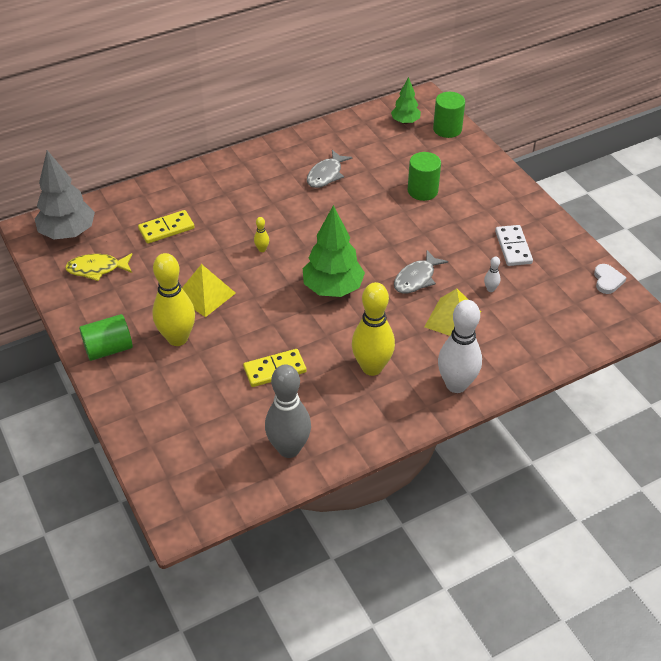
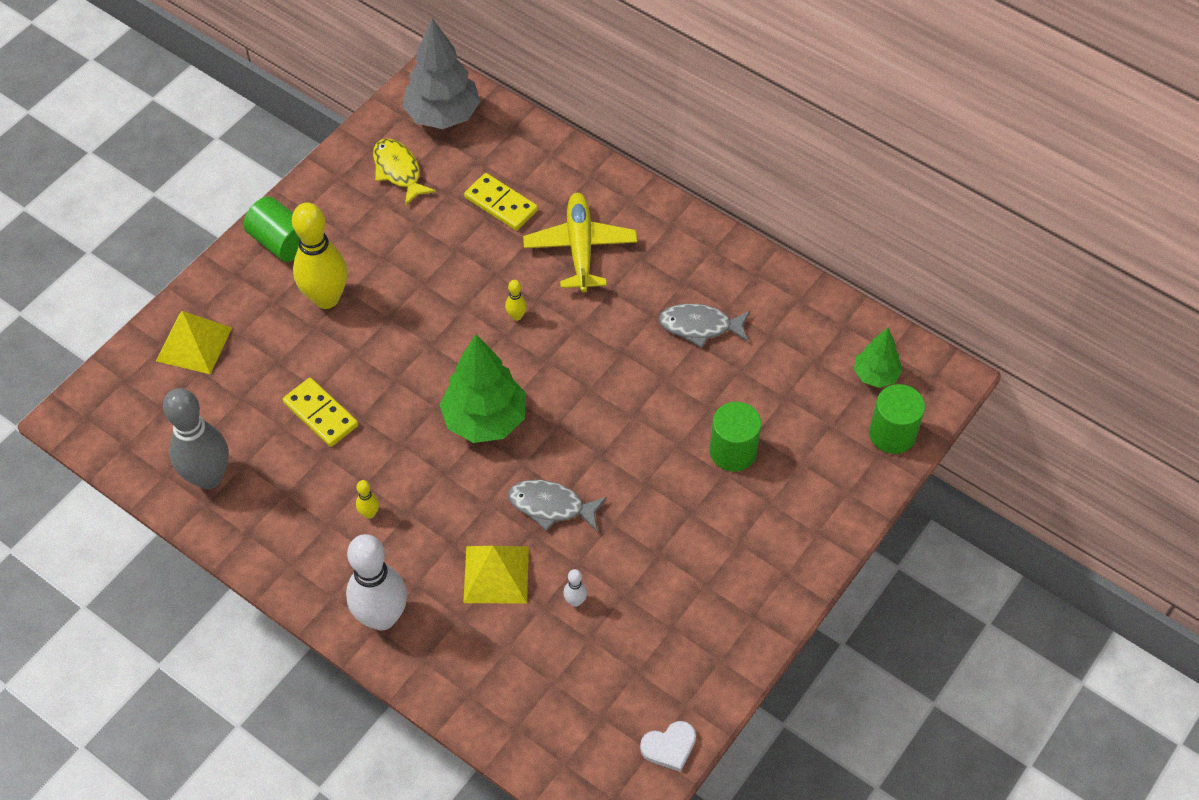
camera: 65 degrees right, 10 degrees up
(205, 294) = (409, 293): yellow pyramid -> yellow pyramid (194, 344)
(230, 205) = (580, 248): none -> yellow plane
(372, 367) = (369, 513): yellow bowling pin -> yellow bowling pin, size x0.40
(513, 247) = (675, 603): white domino -> none

